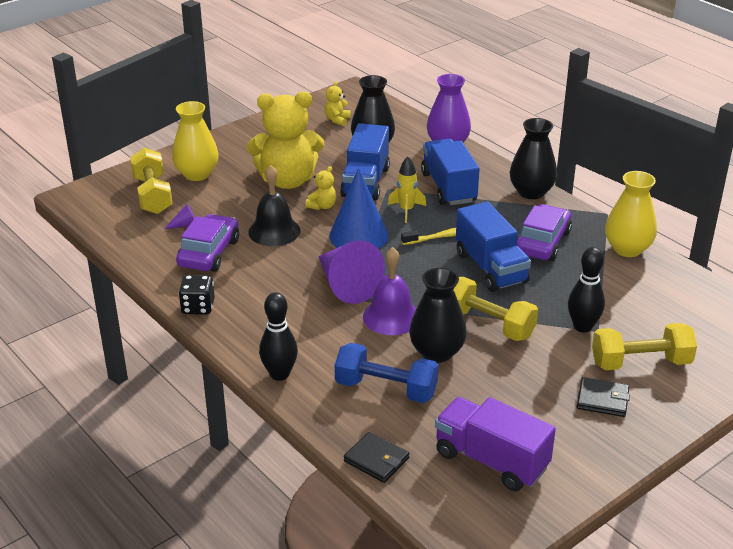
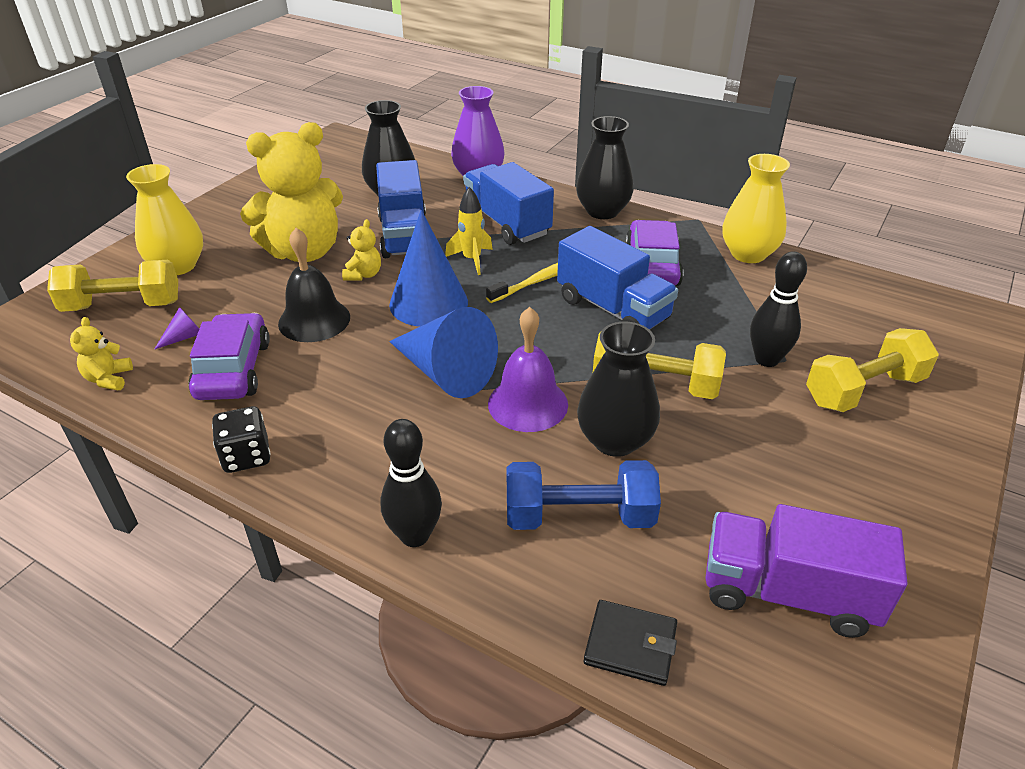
camera: 20 degrees left, 5 degrees up
(152, 195) = (123, 305): yellow dumbbell -> yellow dumbbell turned 60 degrees counterclockwise
(337, 120) = (334, 171): yellow teddy bear -> yellow teddy bear (109, 379)
(346, 285) = (446, 372): purple cone -> blue cone
(602, 400) = (858, 453): black wallet -> none

